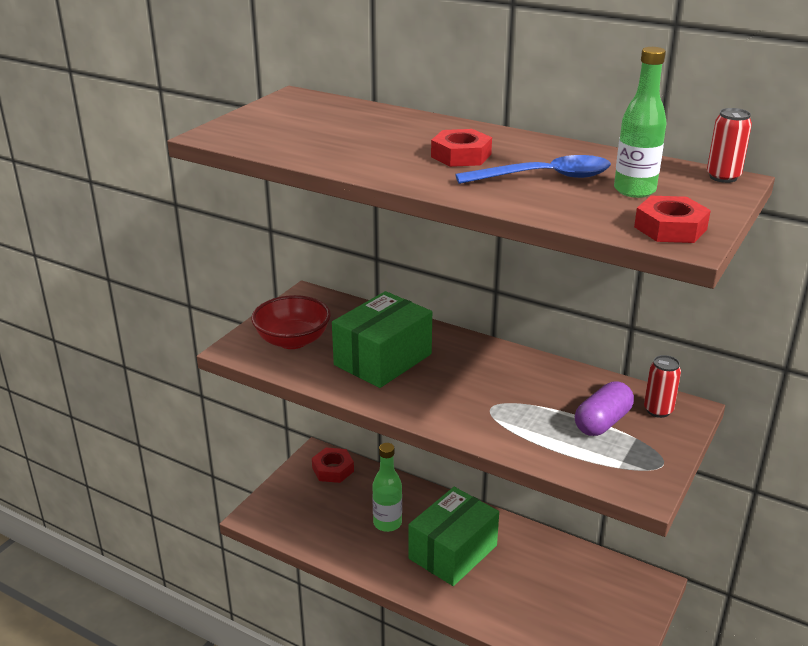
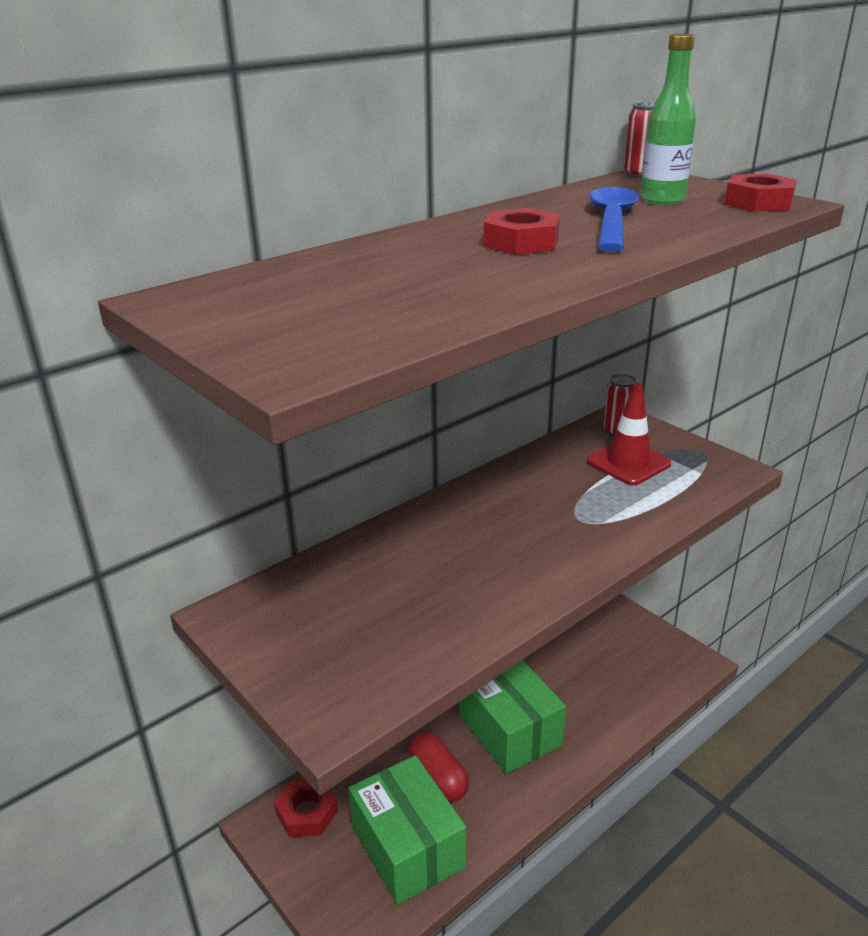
camera: 70 degrees left, 0 degrees up
(292, 340) = (346, 651): red bowl -> none
(383, 359) = (443, 576): green box -> green box (407, 847)
(387, 523) = (438, 778): green bottle -> red capsule
(602, 422) = (628, 463): purple capsule -> red traffic cone

